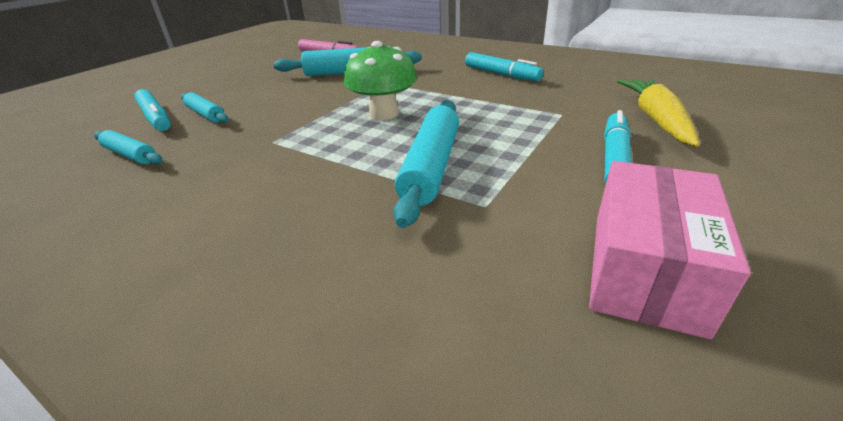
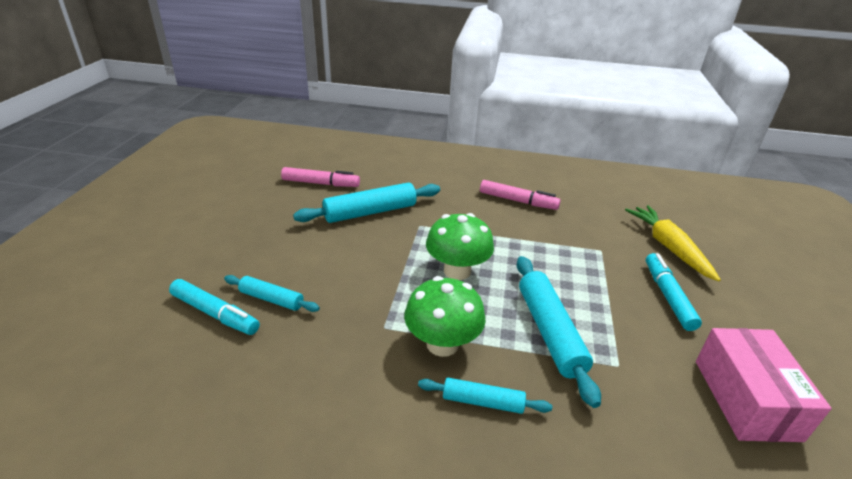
camera: 25 degrees left, 0 degrees up
(130, 155) = (249, 374): turquoise rolling pin -> turquoise rolling pin (482, 402)
(309, 159) = (442, 344): none -> green mushroom
(501, 74) = (518, 201): turquoise marker -> pink marker

